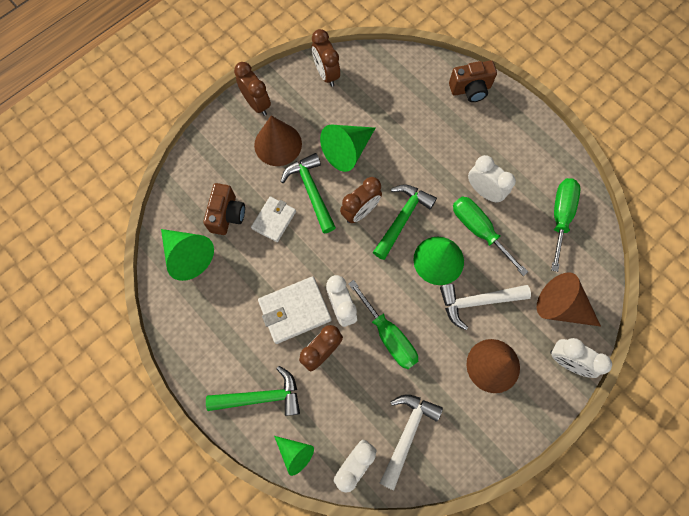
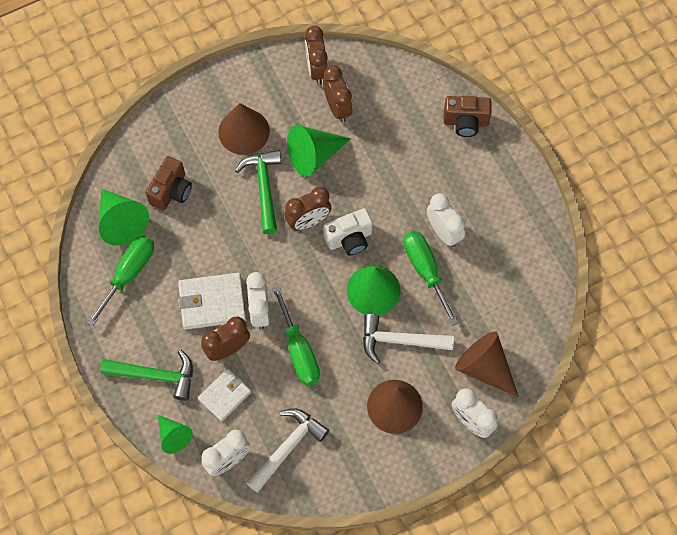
camera: 15 degrees right, 5 degrees down
(257, 104) = (234, 84): brown clock -> brown clock (337, 107)
(274, 220) = (217, 208): white wallet -> white wallet (225, 395)
(402, 218) = (349, 239): green hammer -> white camera
(560, 216) = (516, 278): green screwdriver -> green screwdriver (129, 274)

